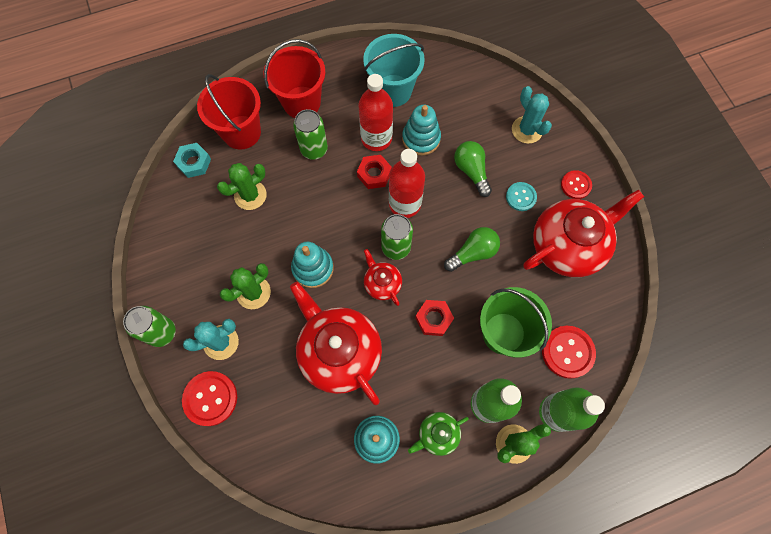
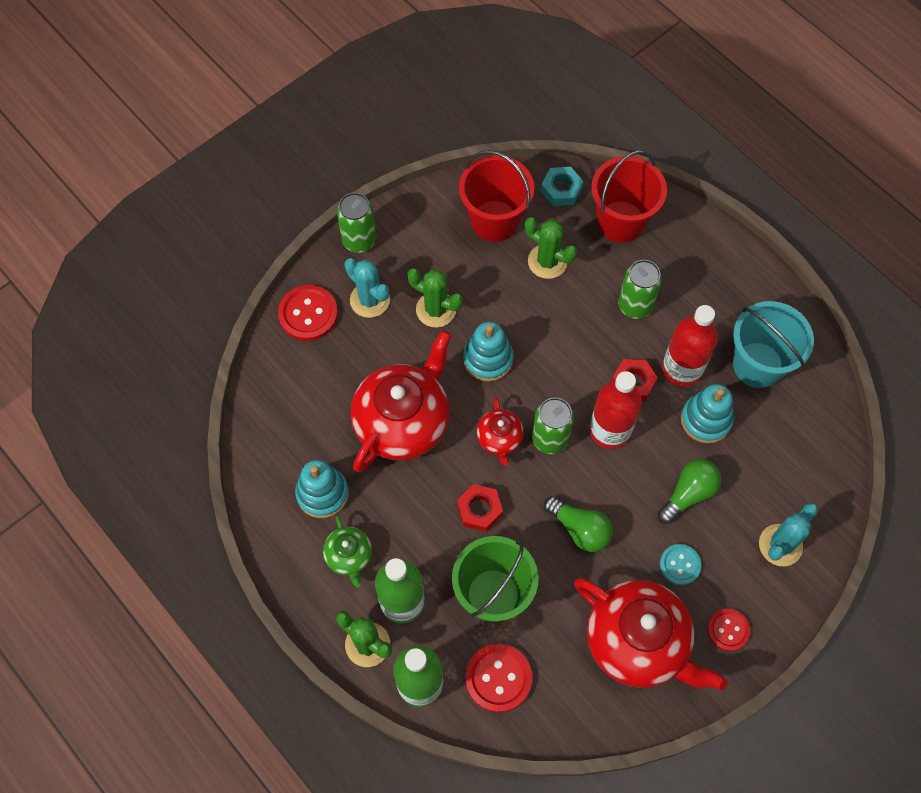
camera: 70 degrees right, 5 degrees down
(301, 102) = (690, 269): red bucket -> red bucket (494, 221)
(382, 283) = (499, 439): red teapot -> red teapot turned 135 degrees clockwise
(437, 434) = (349, 556): green teapot -> green teapot turned 150 degrees counterclockwise

